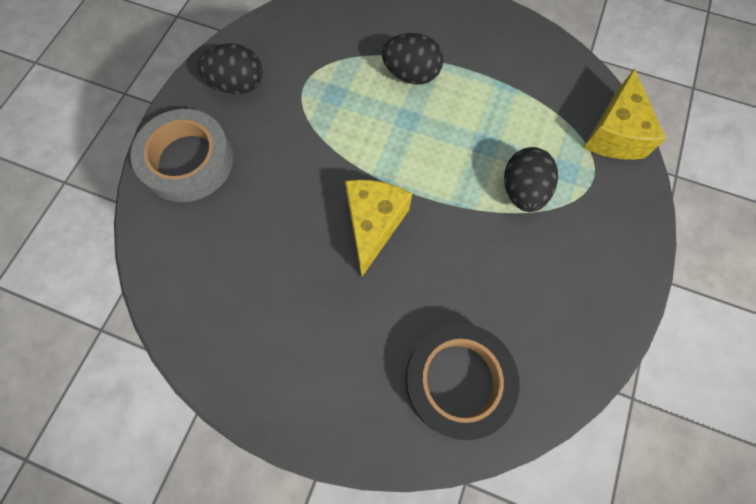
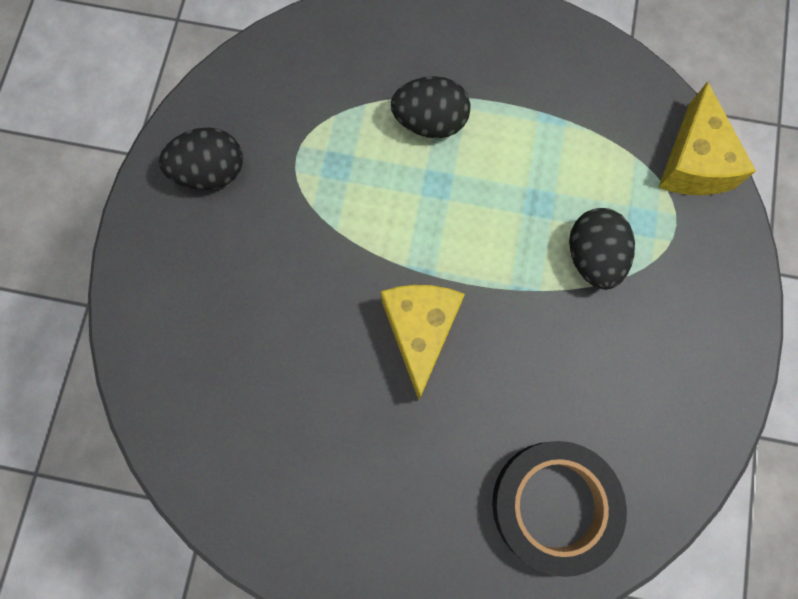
camera: 10 degrees left, 5 degrees up
(188, 161) = (171, 287): grey tape -> none

